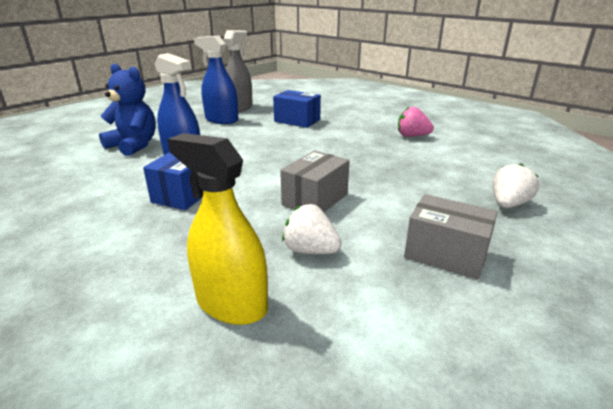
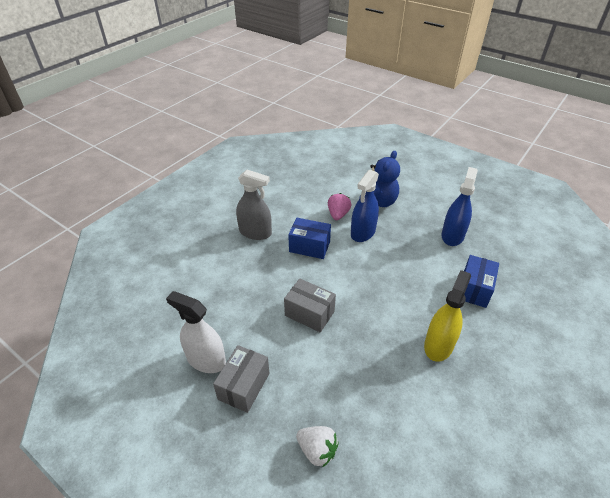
camera: 85 degrees right, 15 degrees up
(231, 303) = (206, 287): yellow spray bottle -> yellow spray bottle (438, 345)
(239, 108) = (492, 241): grey spray bottle -> grey spray bottle (255, 232)
(310, 250) = (248, 314): white strawberry -> none
(407, 296) = (206, 360): none -> white spray bottle
(412, 136) = (467, 393): pink strawberry -> pink strawberry (338, 214)

